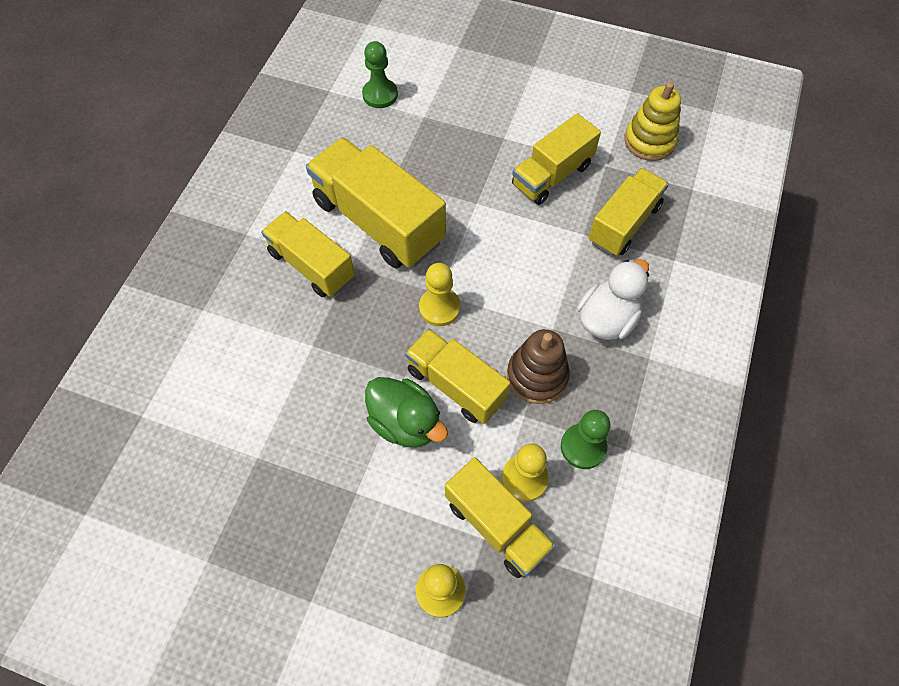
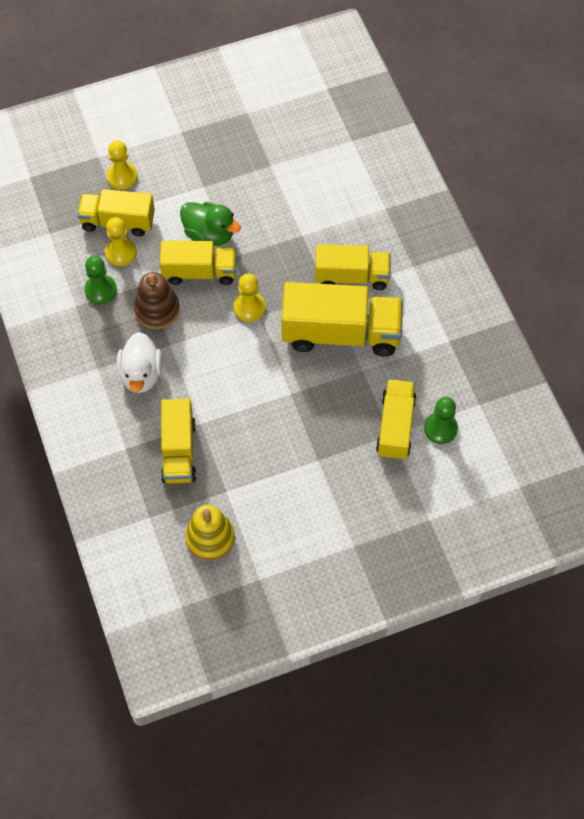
camera: 140 degrees right, 0 degrees up
(405, 422) = (209, 234): green duck -> green duck turned 150 degrees counterclockwise
(552, 175) = (258, 453): yellow truck -> yellow truck (395, 427)

